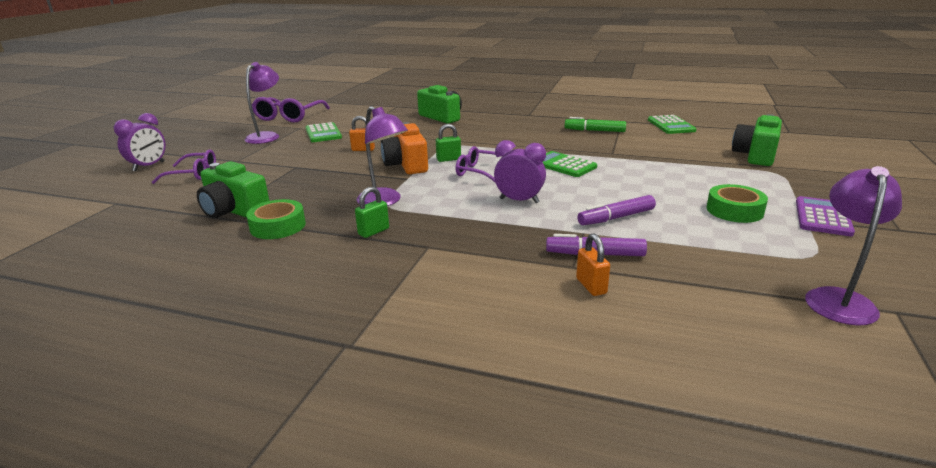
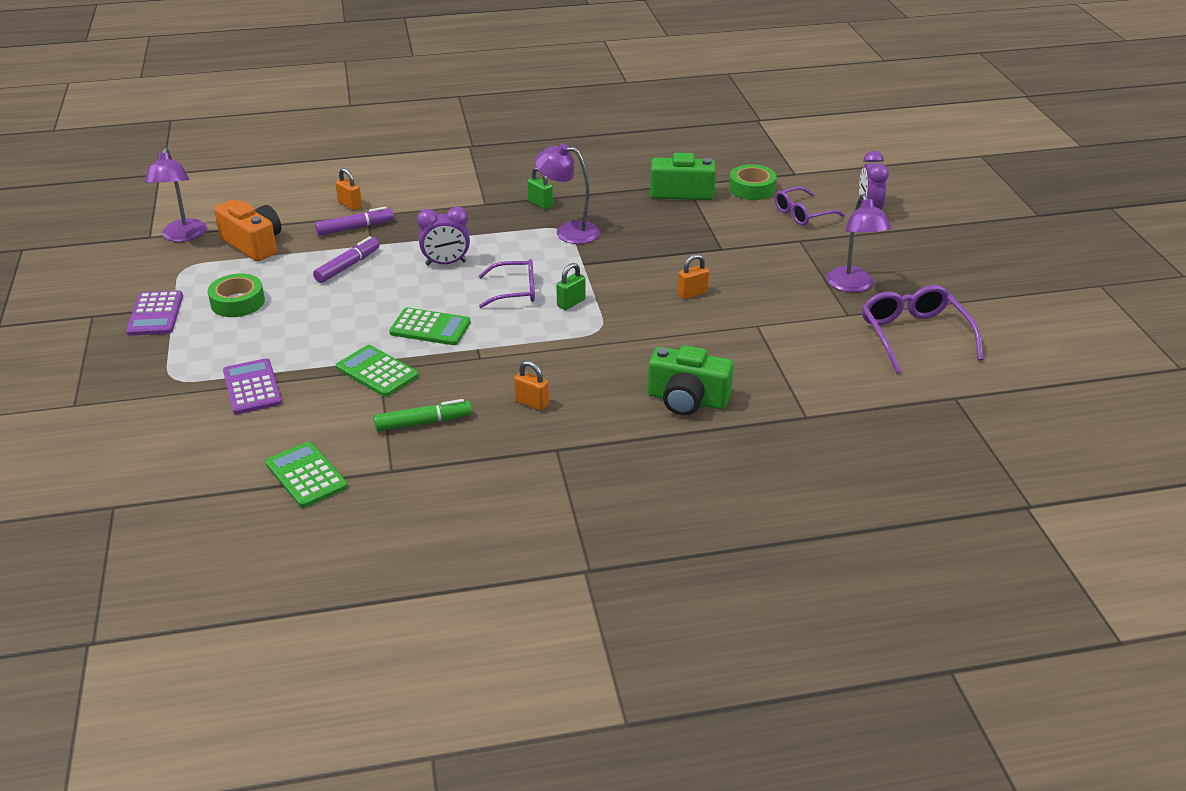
camera: 150 degrees right, 10 degrees up
(278, 226) = (621, 189): green tape -> green tape (752, 188)
(323, 133) = (794, 311): green calculator -> green calculator (377, 372)
(373, 231) = (540, 204): green padlock -> green padlock turned 60 degrees counterclockwise
(406, 165) = (608, 282): orange camera -> orange camera (253, 244)
(525, 128) = (532, 403): none -> orange padlock
(709, 159) = (252, 387): none -> purple calculator
(755, 155) = (189, 413): green camera -> none

